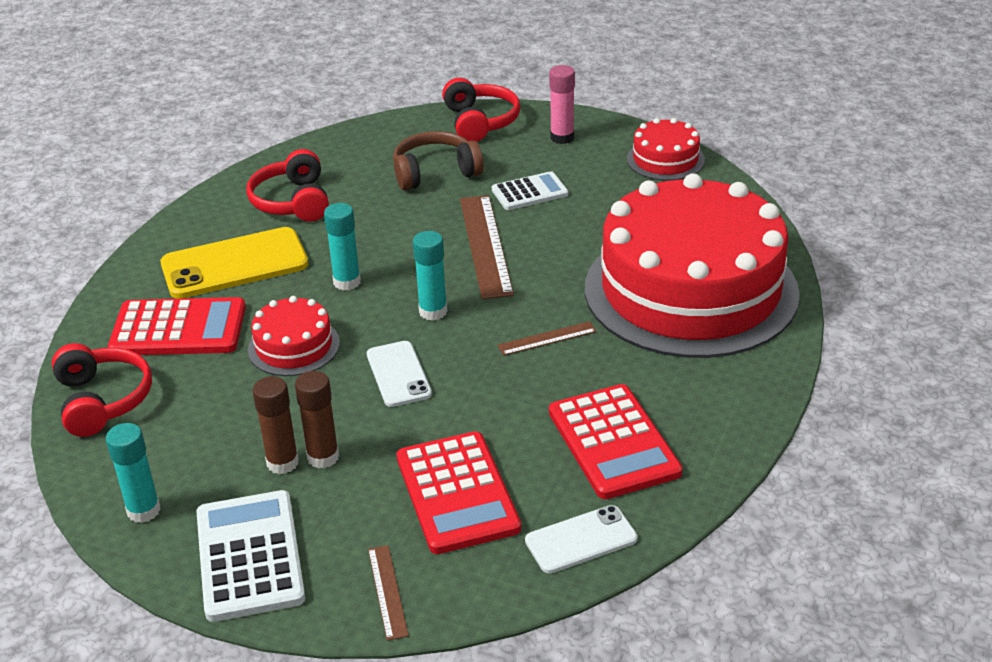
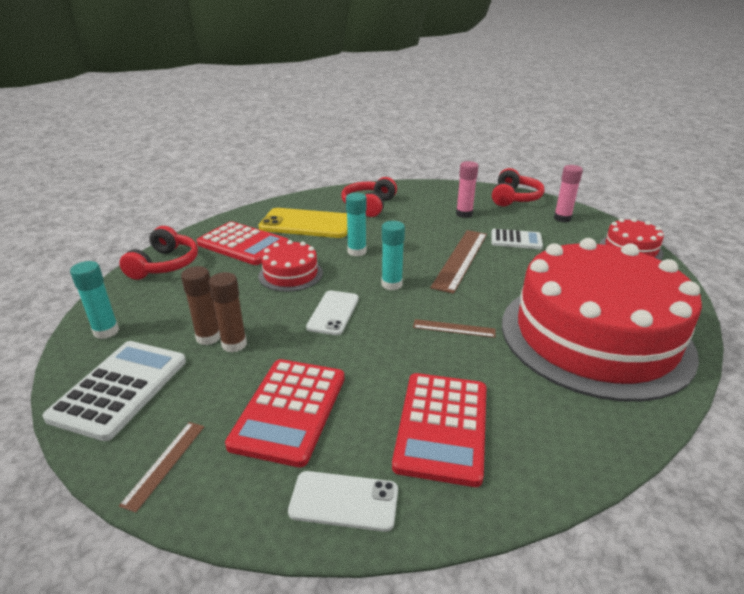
camera: 30 degrees right, 5 degrees down
(435, 172) = (464, 214): brown headphones -> pink glue stick

